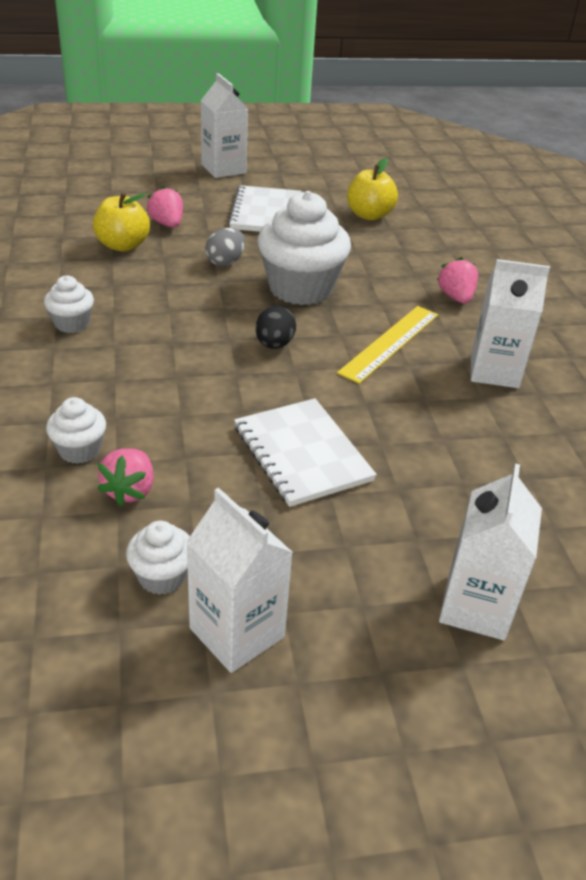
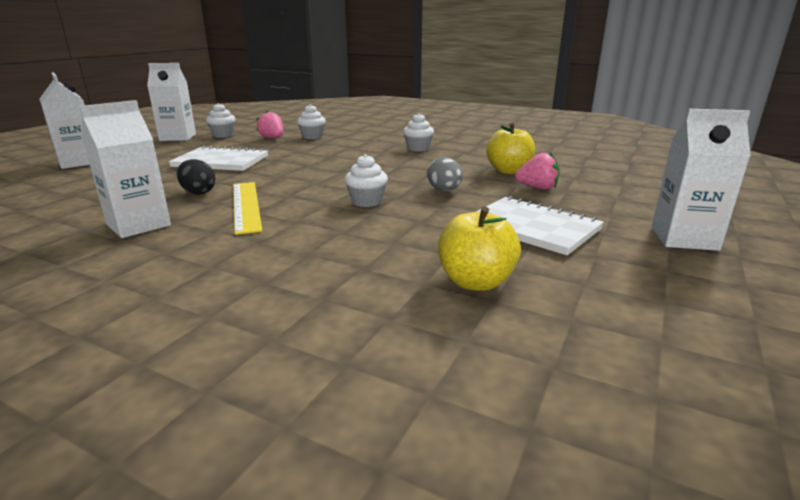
camera: 130 degrees right, 15 degrees down
(274, 344) = (314, 178): black egg -> black egg (198, 192)
(300, 288) = (366, 201): white cupcake -> white cupcake, size x0.48
(456, 297) = (238, 255): pink strawberry -> none

